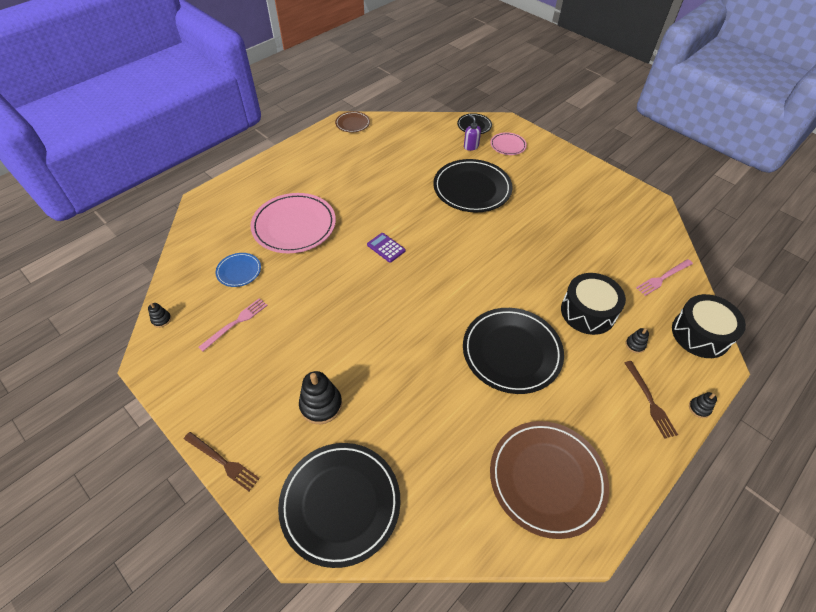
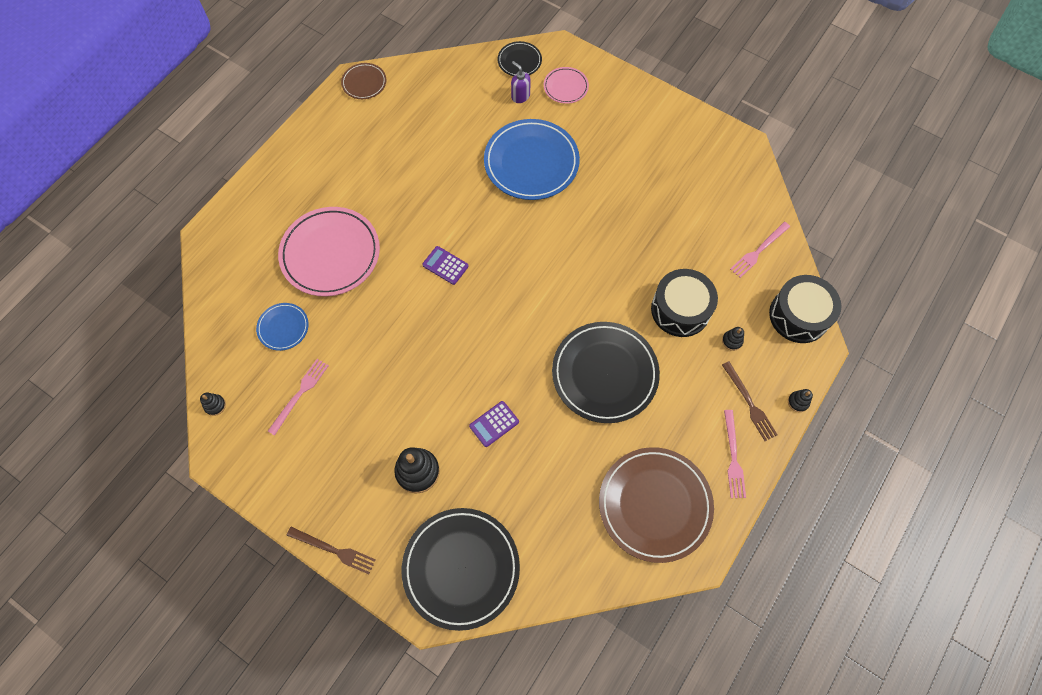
camera: 10 degrees left, 15 degrees up
(401, 377) = (494, 424): none -> purple calculator
(472, 189) = (531, 162): black plate -> blue plate
(631, 448) = (733, 457): none -> pink fork

